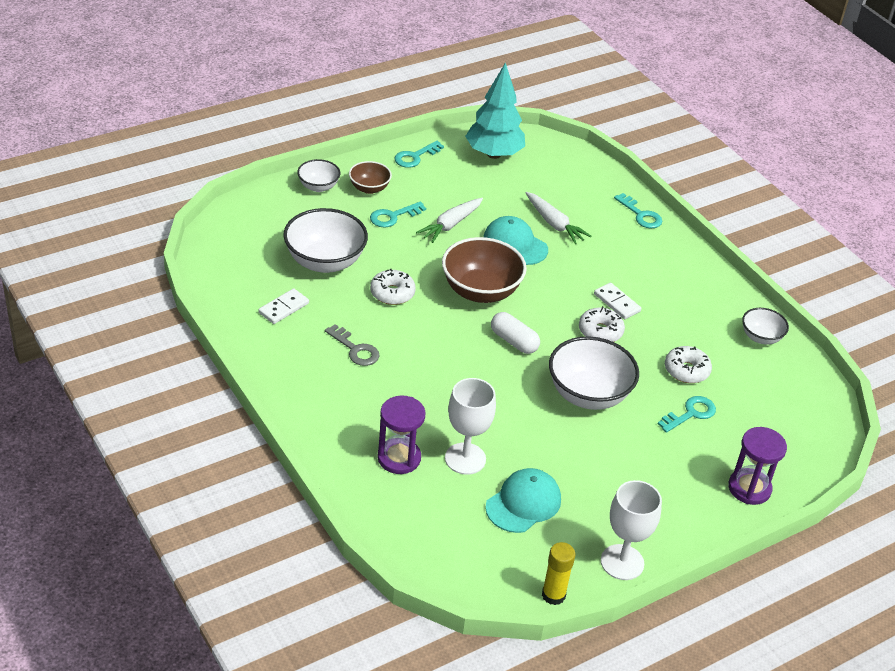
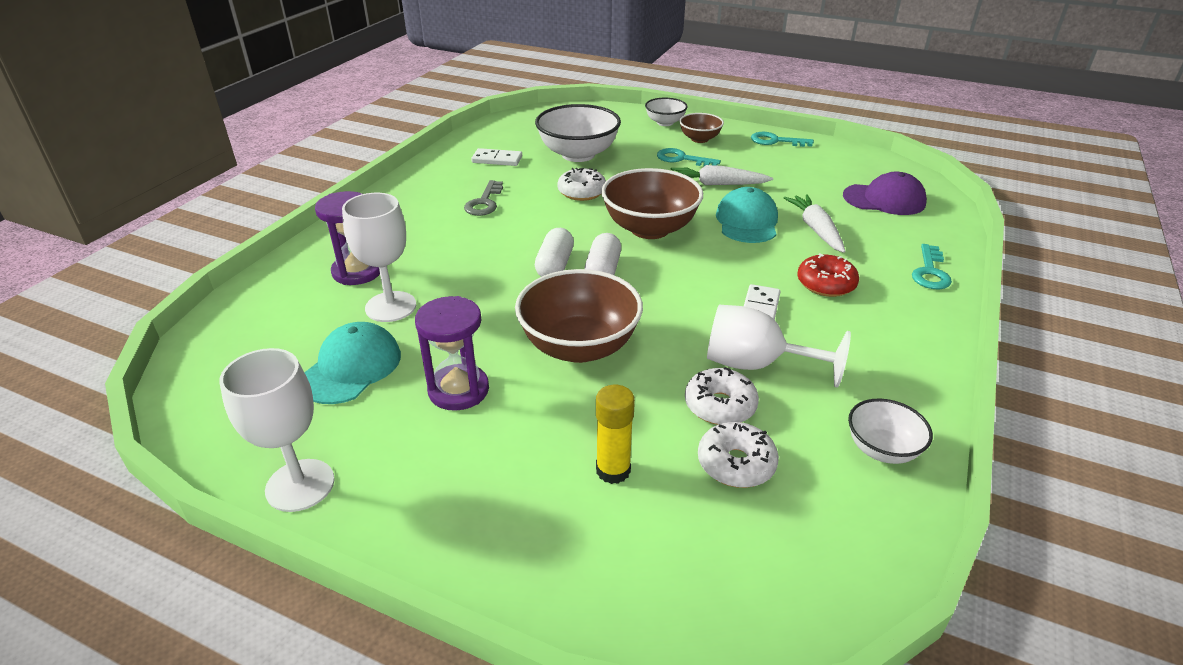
camera: 60 degrees right, 5 degrees down
(485, 359) = (555, 265): none -> white capsule
(493, 154) = (852, 168): turquoise tree -> none
(523, 503) = (351, 368): turquoise cap -> turquoise cap turned 75 degrees counterclockwise
(547, 171) = (884, 199): none -> purple cap
(553, 595) = (204, 447): yellow glue stick -> yellow glue stick (613, 470)
(554, 223) = (816, 230): white carrot -> white carrot turned 150 degrees clockwise
(588, 395) = (579, 346): white bowl -> brown bowl
(600, 331) = (695, 316): white donut -> white donut (736, 463)
(615, 261) = (826, 284): none -> red donut
(665, 336) = (756, 365): none -> white goblet
(690, 414) = (643, 440): turquoise key -> none
(749, 488) = (553, 563): purple hourglass -> purple hourglass (458, 390)

